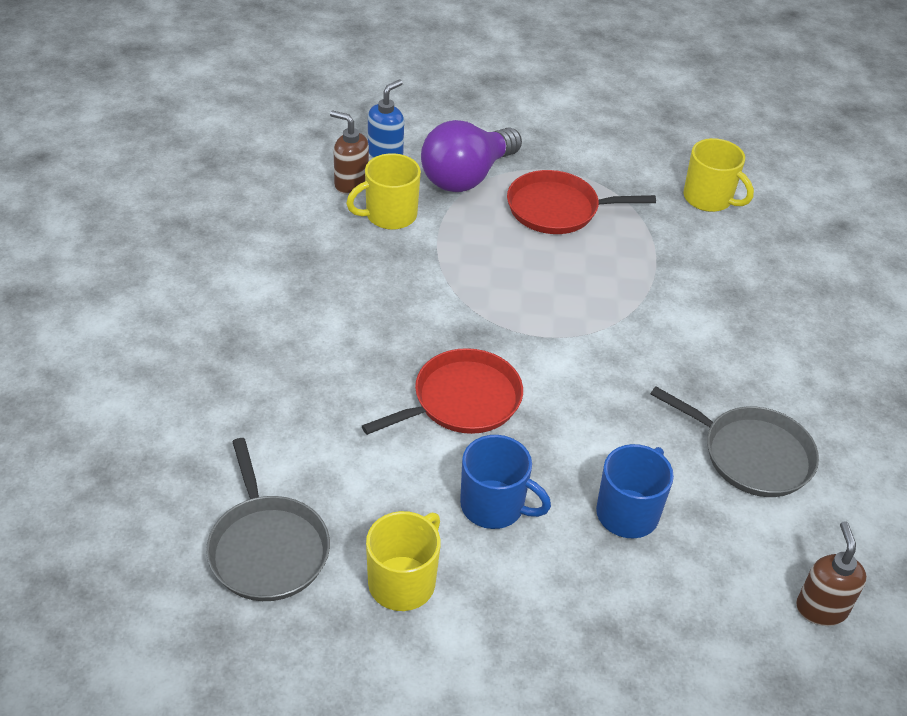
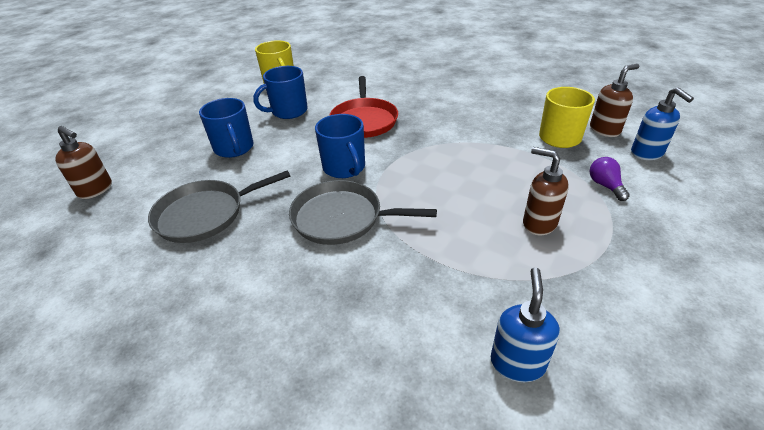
camera: 125 degrees right, 5 degrees down
(267, 548) = (331, 61): grey pan -> grey pan (342, 218)
(467, 177) = (605, 186): purple light bulb -> purple light bulb, size x0.42
(557, 209) = (539, 223): red pan -> brown soap dispenser
(580, 373) = (344, 168): none -> blue mug
(708, 199) = (517, 363): yellow mug -> blue soap dispenser

